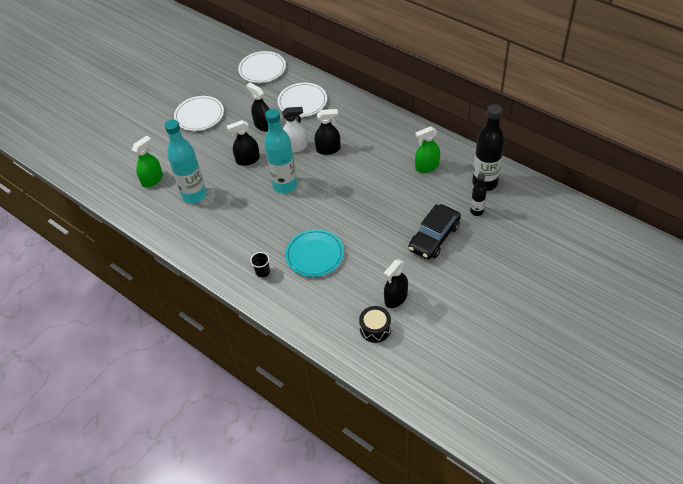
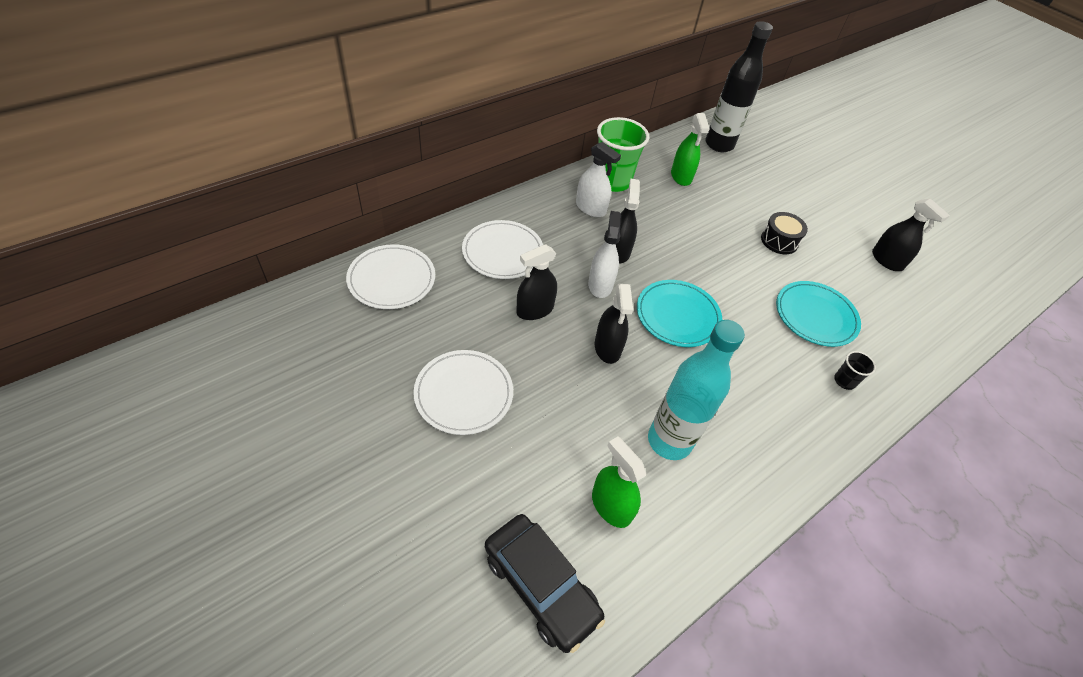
camera: 85 degrees left, 0 degrees up
(285, 185) = (677, 315): turquoise bottle -> turquoise plate
(363, 128) = (590, 208): none -> white spray bottle
(375, 329) = (933, 290): black drum -> black drum (779, 241)
(398, 133) = (612, 181): none -> green cup
(434, 237) = (796, 204): black car -> black car (540, 586)
(476, 211) = (761, 163): black bottle -> none

